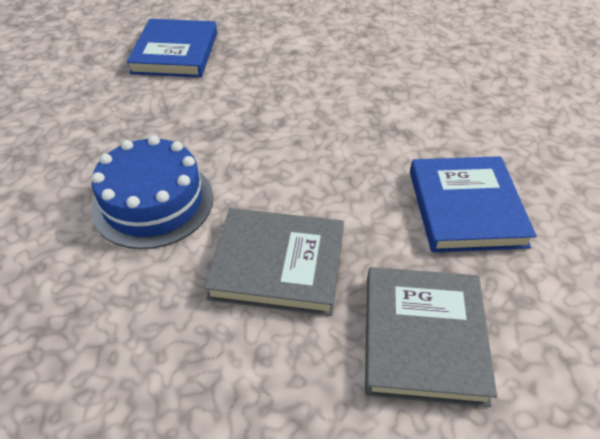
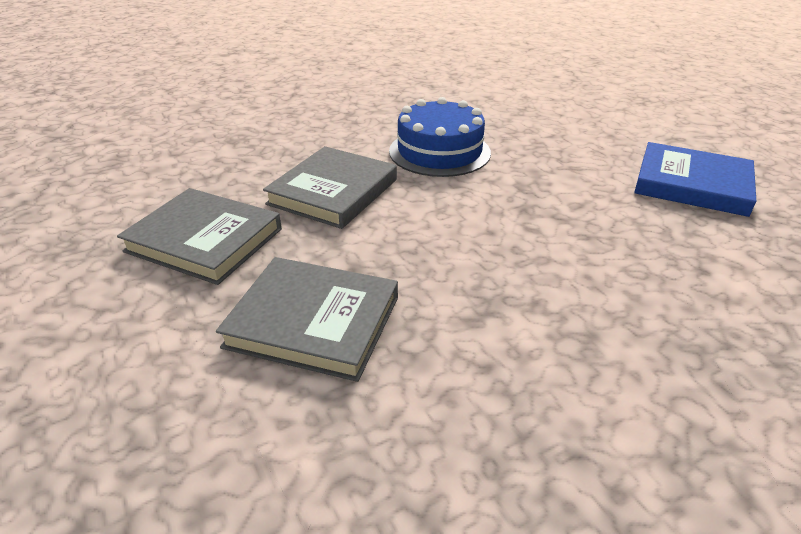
camera: 110 degrees right, 10 degrees down
(466, 208) = (313, 322): blue book -> grey book

